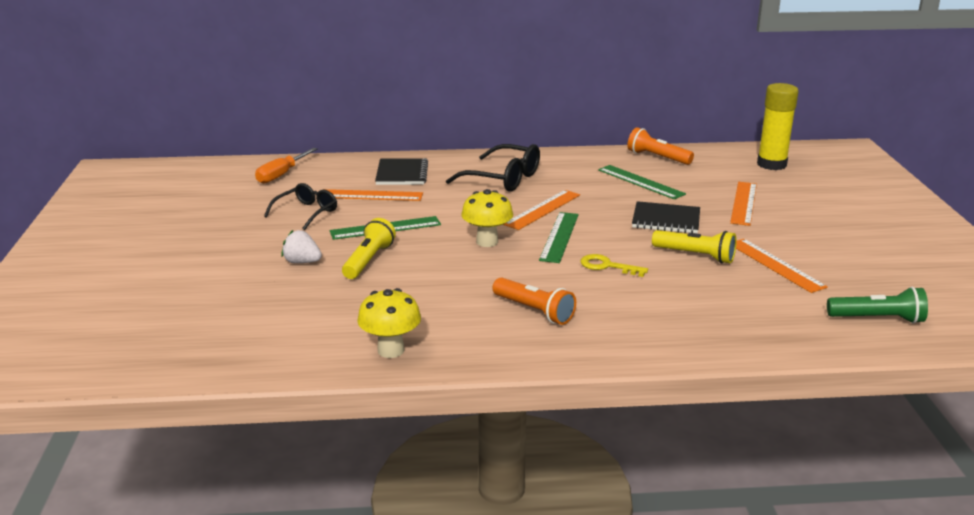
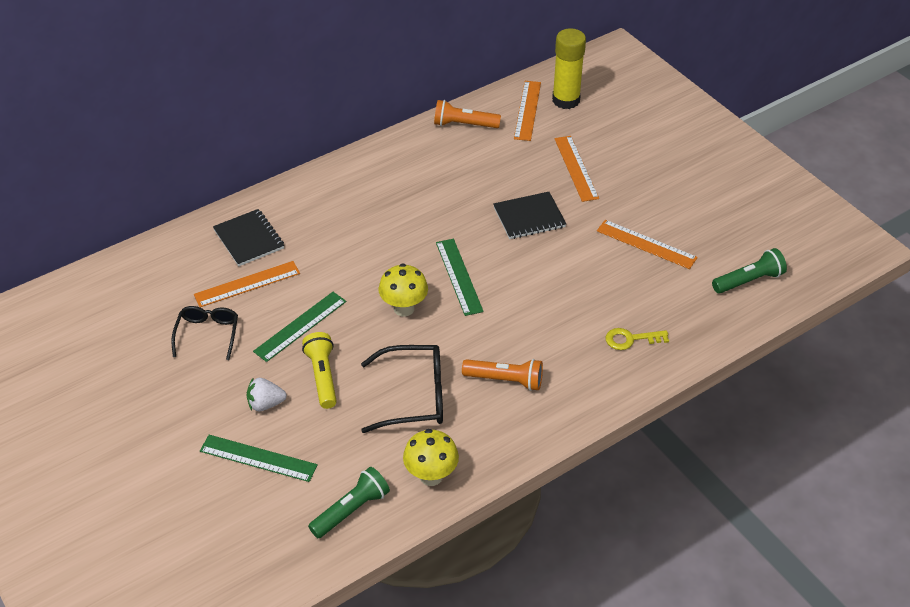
camera: 30 degrees left, 20 degrees up
(281, 175) = (130, 286): orange screwdriver -> none
(292, 348) = (351, 510): none -> green flashlight
(502, 178) = (349, 210): black glasses -> black glasses (413, 396)
(542, 209) = (418, 243): orange ruler -> orange ruler (527, 110)
(607, 266) = (523, 299): yellow key -> yellow key (631, 339)
(640, 182) = (473, 169): green ruler -> green ruler (258, 458)
(695, 256) = (581, 257): yellow flashlight -> none

